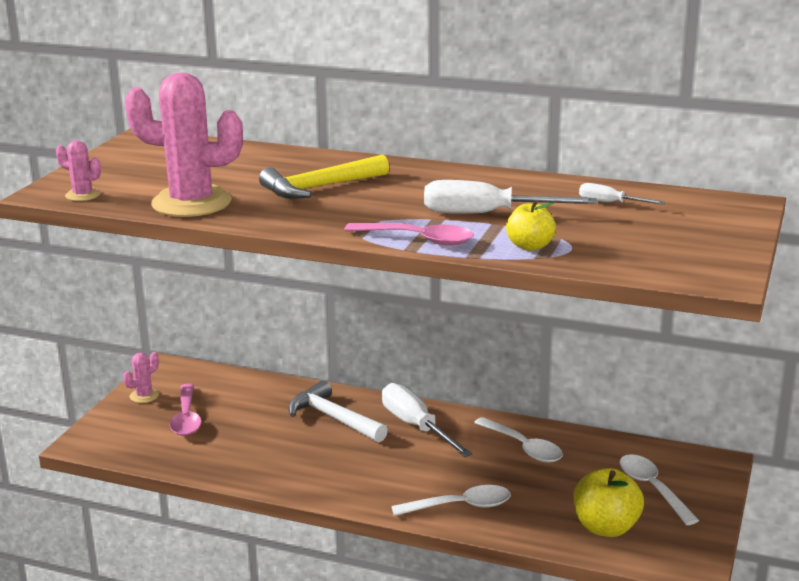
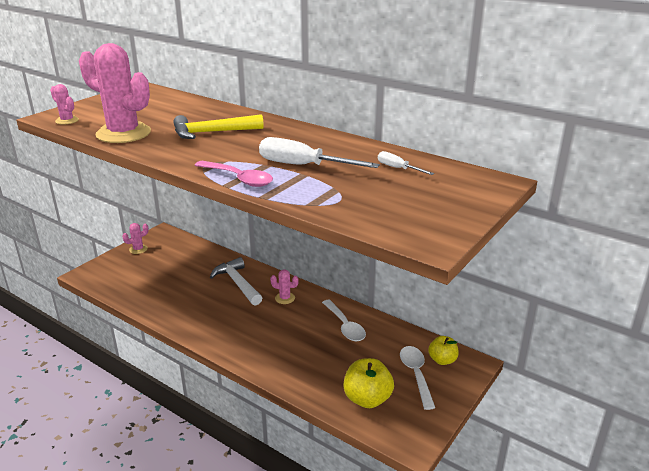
camera: 15 degrees right, 5 degrees up
(186, 418) = (152, 268): pink spoon -> none
(416, 426) = (285, 298): white screwdriver -> pink cactus
(460, 506) = (279, 362): white spoon -> none
(530, 246) = (310, 195): yellow apple -> yellow apple (442, 360)

